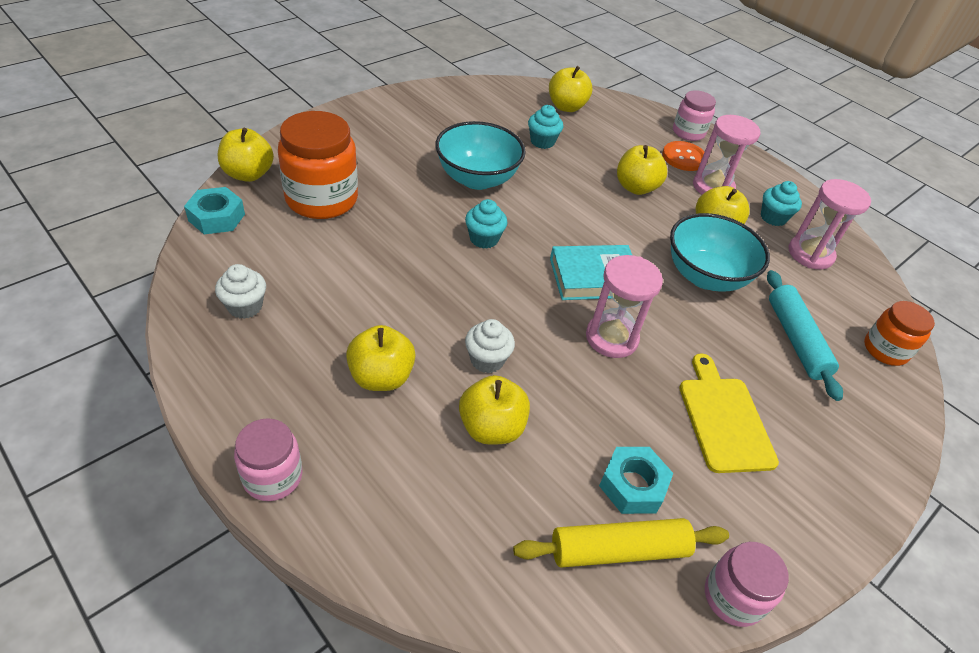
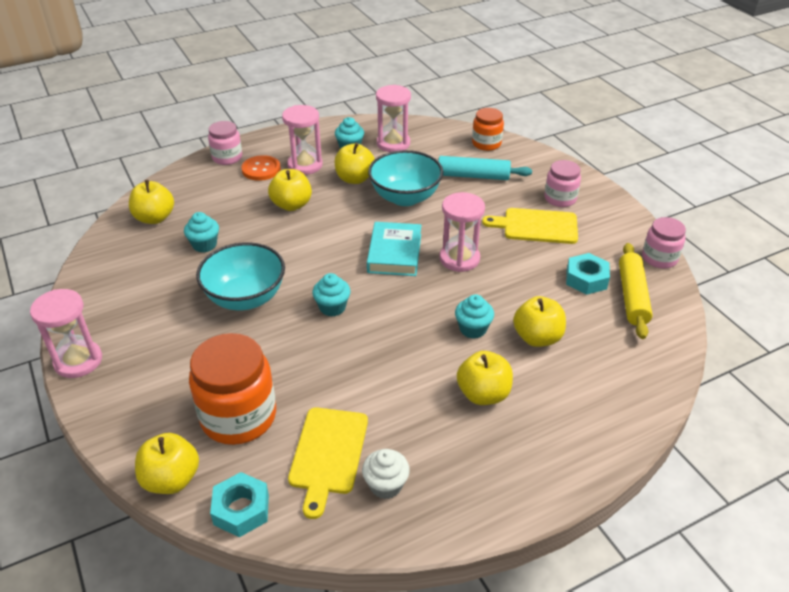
camera: 70 degrees left, 5 degrees down
(273, 476) = (577, 469): pink jar -> pink jar (560, 198)
(281, 262) = (328, 454): none -> yellow cutting board
(370, 104) = (78, 361): none -> pink hourglass
(487, 360) = (473, 329): white cupcake -> turquoise cupcake

